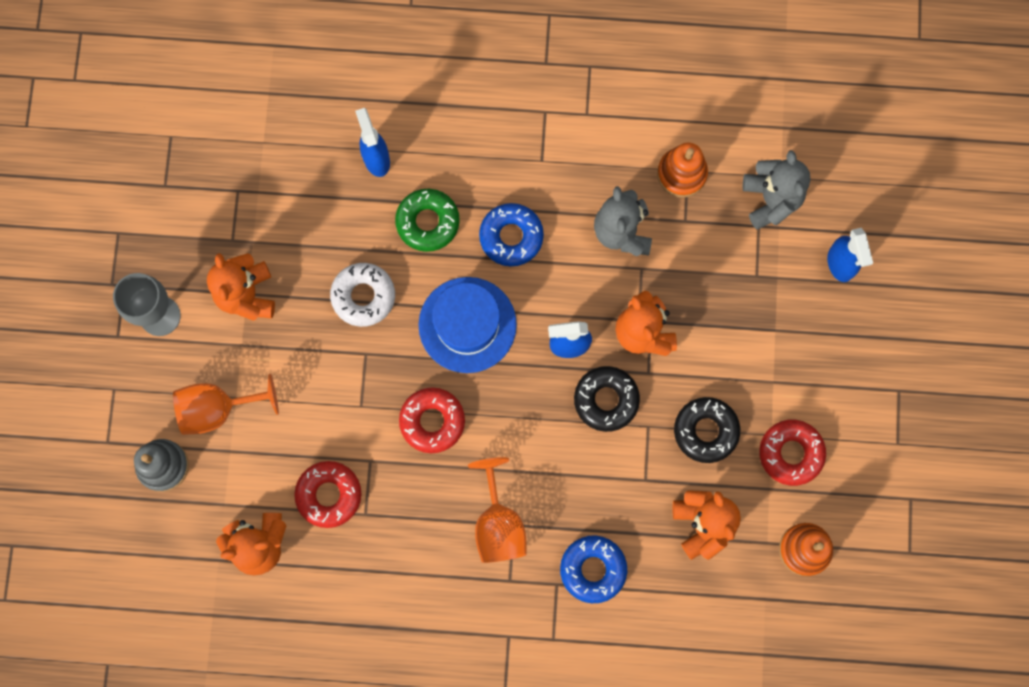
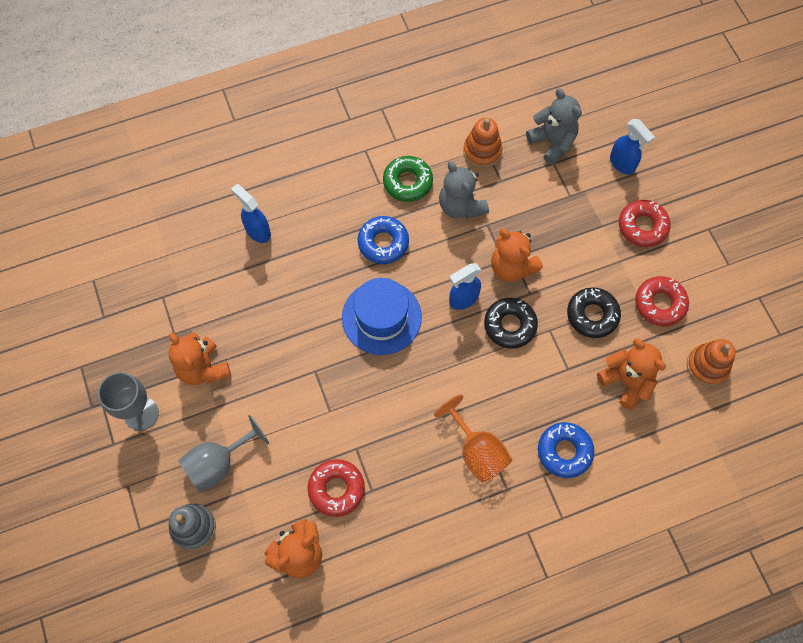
camera: 25 degrees left, 10 degrees down
(217, 409) = (218, 463): orange goblet -> grey goblet
(363, 296) = (294, 331): white donut -> none
(428, 222) = (317, 259): green donut -> green donut (407, 182)
(432, 421) = (389, 398): red donut -> red donut (642, 226)

